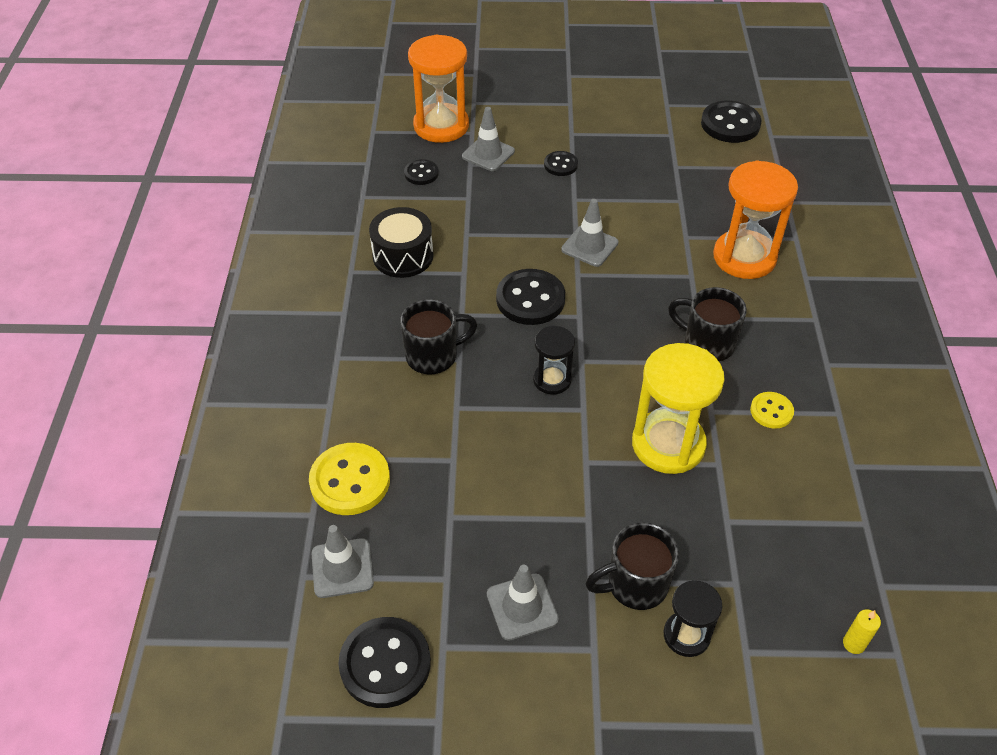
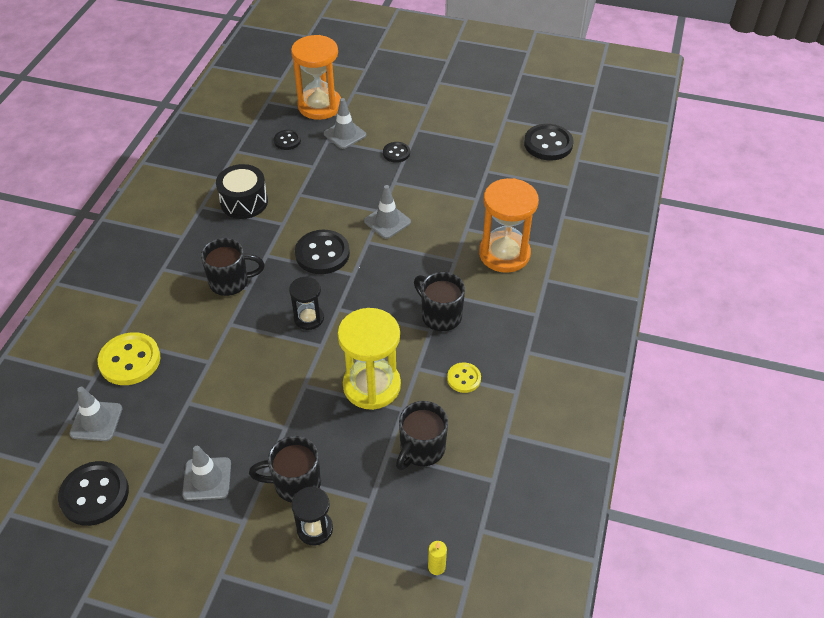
camera: 15 degrees right, 0 degrees up
(765, 507) = (421, 449): none -> black mug

